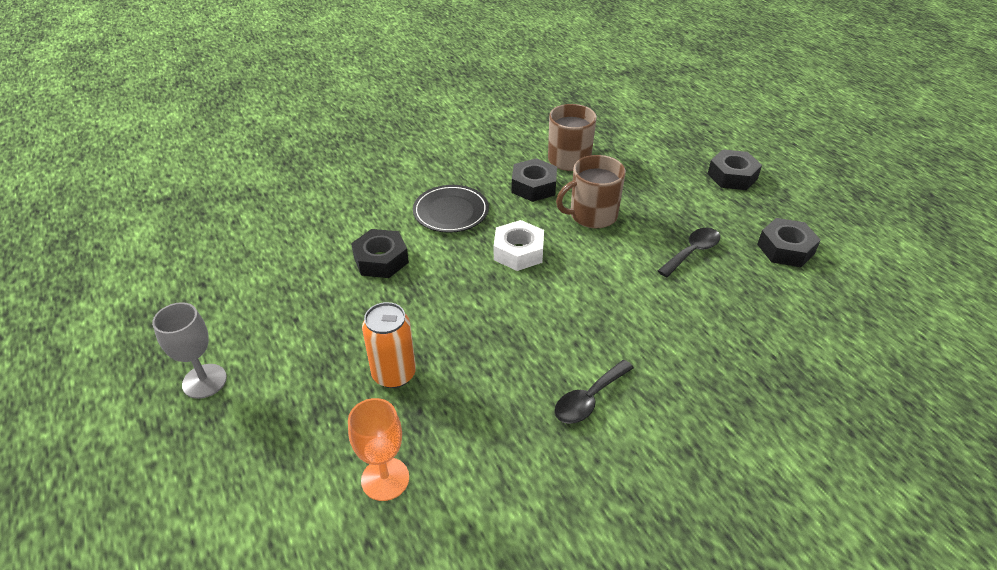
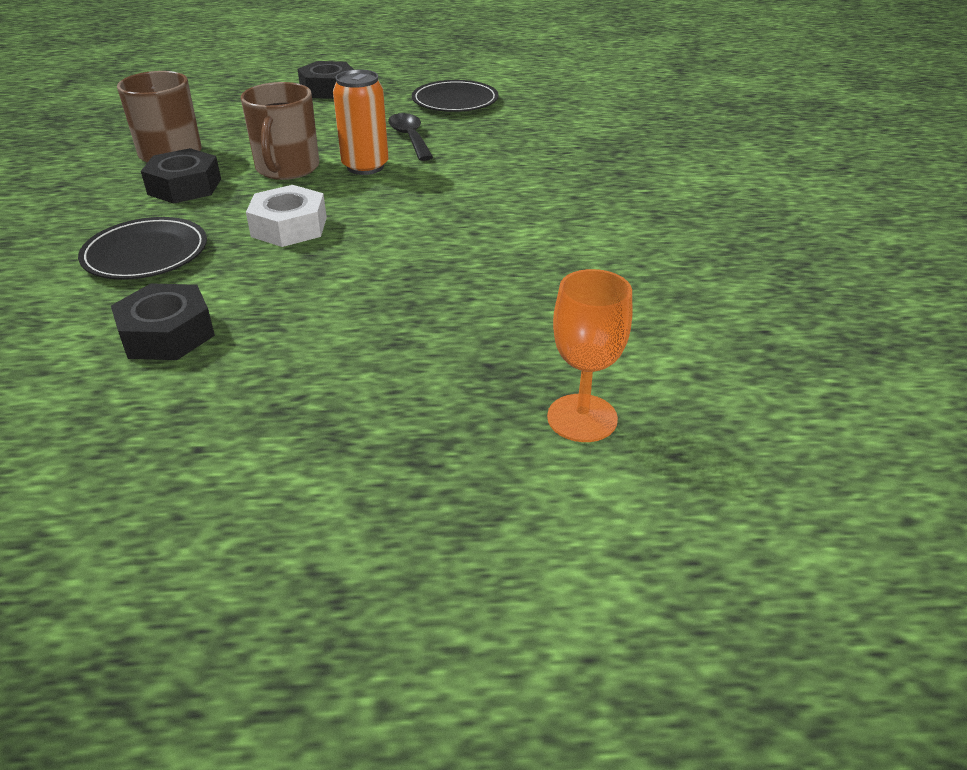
camera: 65 degrees left, 5 degrees down
(204, 381) = (234, 595): grey goblet -> none
(394, 374) = (408, 371): orange can -> orange can (365, 166)
(589, 399) = (559, 247): black spoon -> none
(785, 249) = (455, 101): black nut -> black plate

